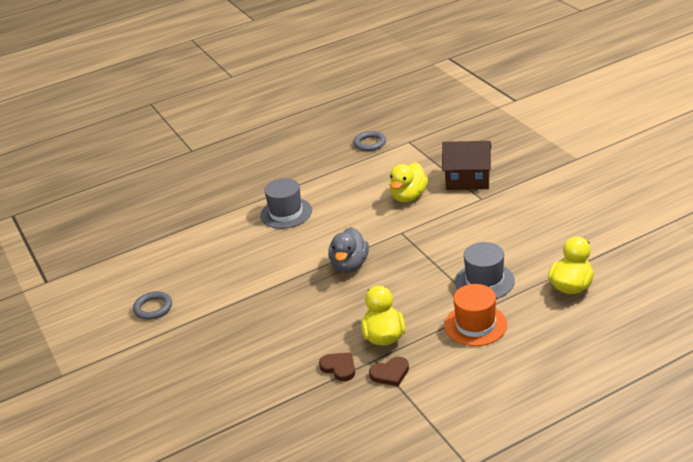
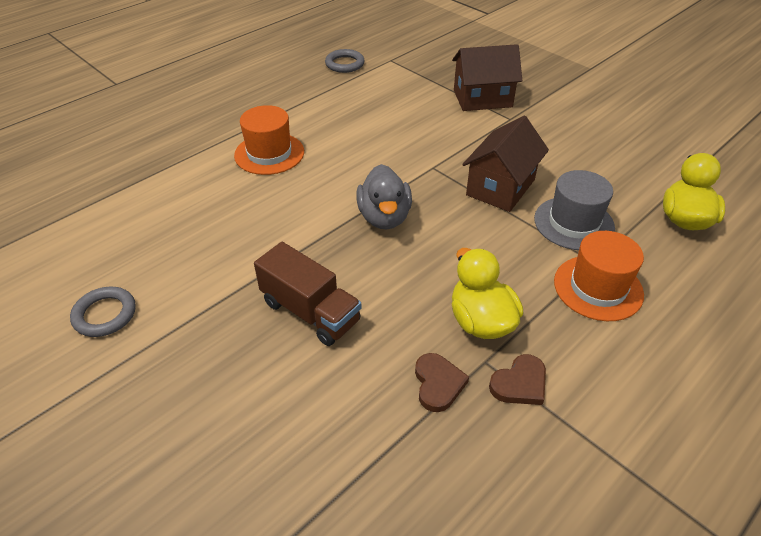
camera: 20 degrees left, 10 degrees up
(277, 319) = (310, 312): none -> brown truck
(286, 213) = (269, 153): grey hat -> orange hat
(339, 368) = (438, 384): brown heart -> brown heart turned 60 degrees clockwise
(408, 196) = (420, 122): yellow duck -> none
(444, 251) = (500, 187): none -> brown house

